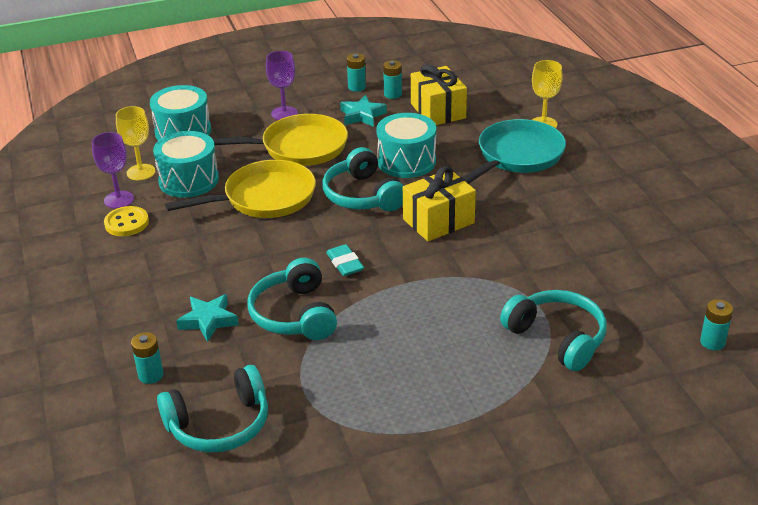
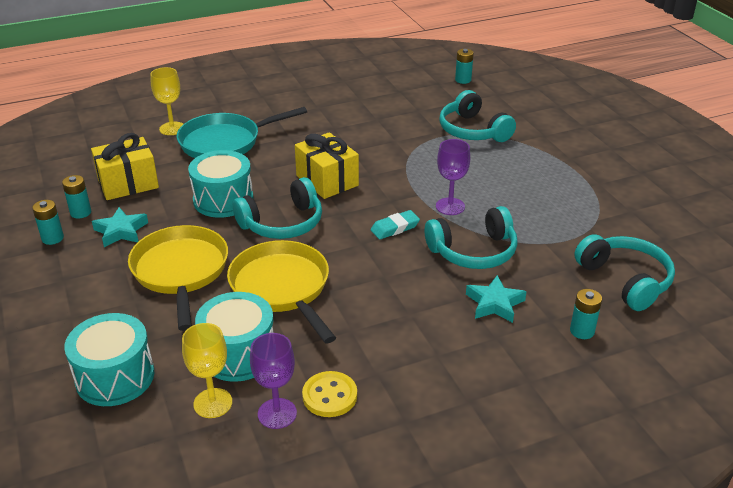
camera: 95 degrees left, 0 degrees up
(284, 113) = (96, 290): purple goblet -> purple goblet (450, 206)
(517, 156) = (225, 142): turquoise pan -> turquoise pan turned 60 degrees counterclockwise
(557, 338) = (472, 131): turquoise headphones -> turquoise headphones turned 75 degrees counterclockwise

